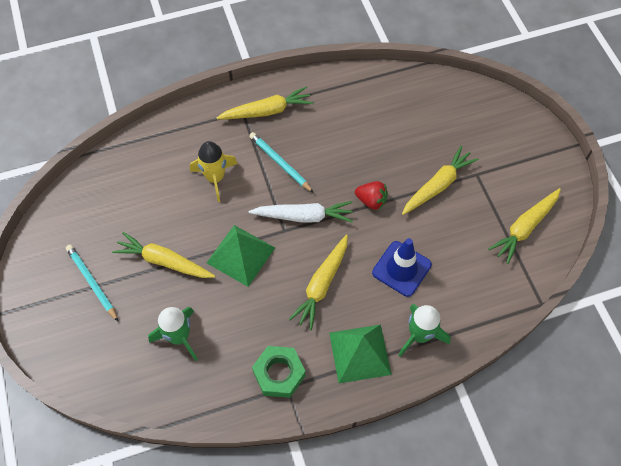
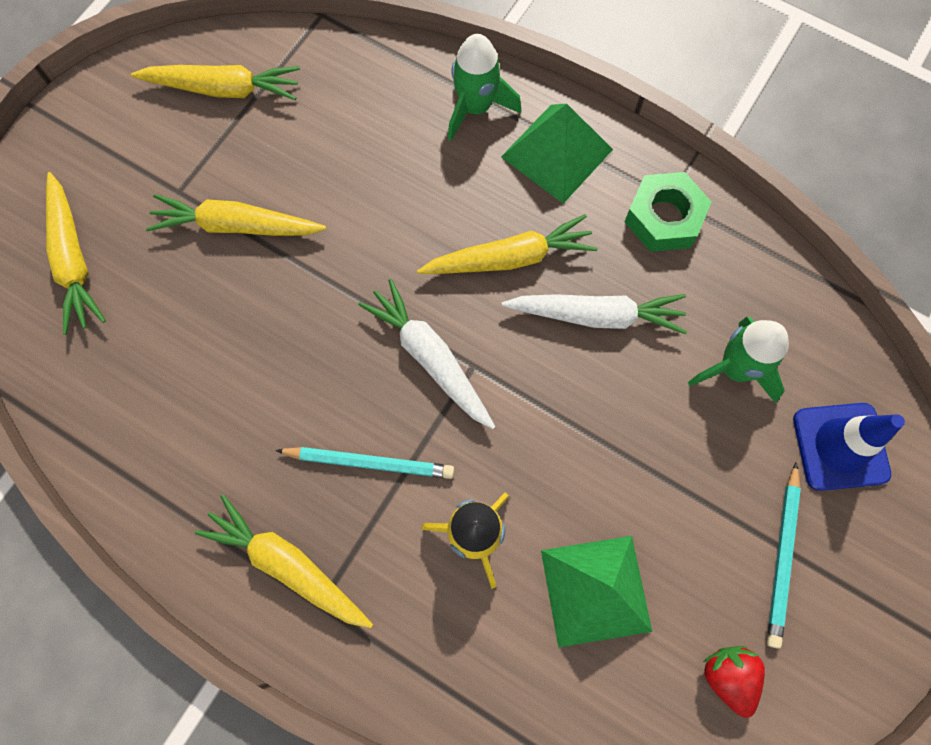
camera: 130 degrees left, 10 degrees up
(164, 261) = (661, 486): yellow carrot -> yellow carrot (74, 260)
(241, 255) = (559, 391): green pyramid -> green pyramid (595, 590)
(259, 299) = (596, 316): none -> white carrot
(280, 163) = (369, 462): turquoise pencil -> turquoise pencil turned 90 degrees counterclockwise
(371, 201) = (331, 290): red strawberry -> red strawberry (728, 676)
(401, 268) = (404, 184): blue traffic cone -> blue traffic cone (840, 446)

